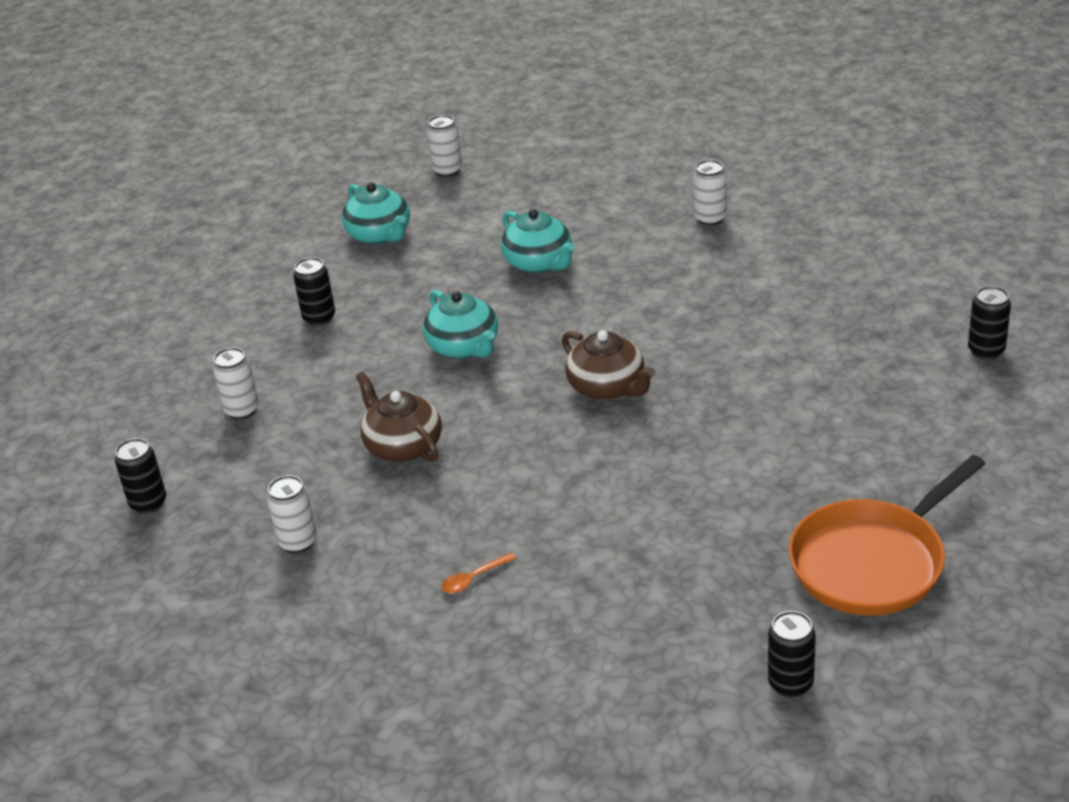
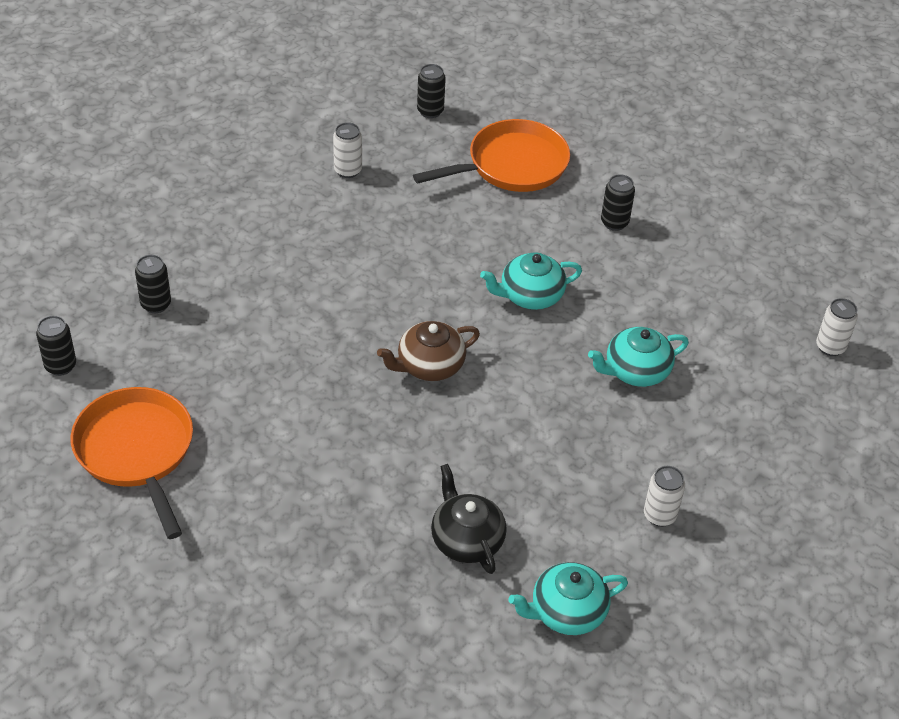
camera: 100 degrees right, 10 degrees up
(242, 410) = (511, 165): white can -> orange pan
(380, 235) = (729, 280): turquoise teapot -> turquoise teapot (566, 612)
(403, 446) = (421, 237): brown teapot -> none
(474, 579) = (259, 243): orange spoon -> none
(816, 310) = (466, 540): none -> black teapot
(986, 351) = (339, 641): black can -> black can (156, 304)

